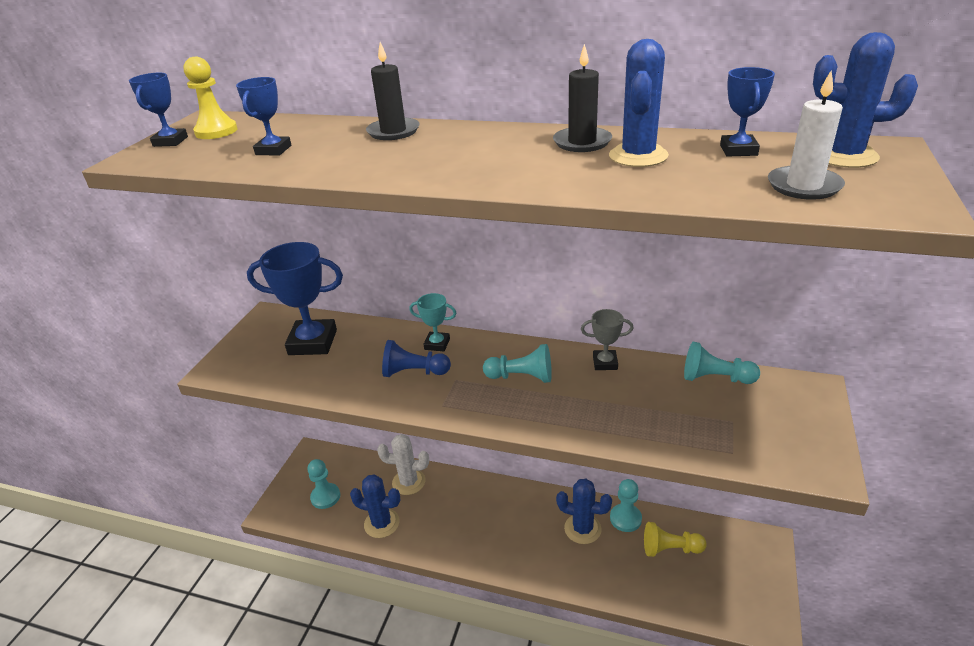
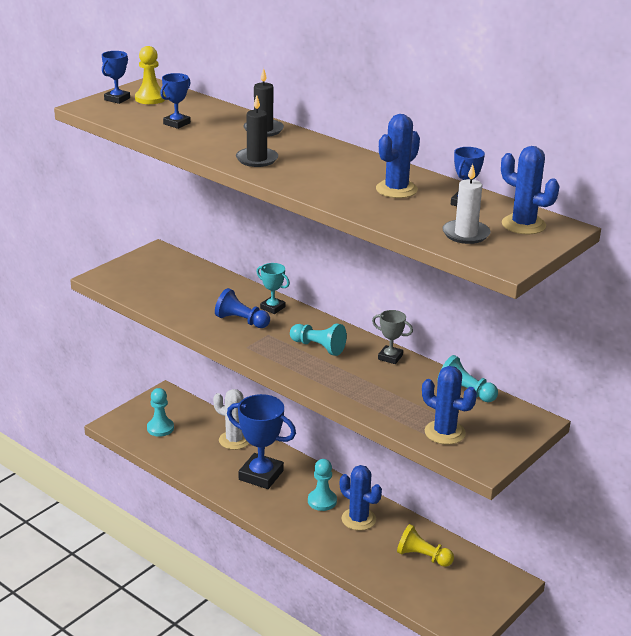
camera: 20 degrees right, 5 degrees down
(313, 342) = (180, 279): blue trophy -> blue trophy (261, 475)
(381, 523) = (195, 461): blue cactus -> blue cactus (444, 432)
(582, 142) = (374, 171): black candle -> black candle (257, 159)
(625, 519) = (401, 525): turquoise pawn -> turquoise pawn (322, 501)

